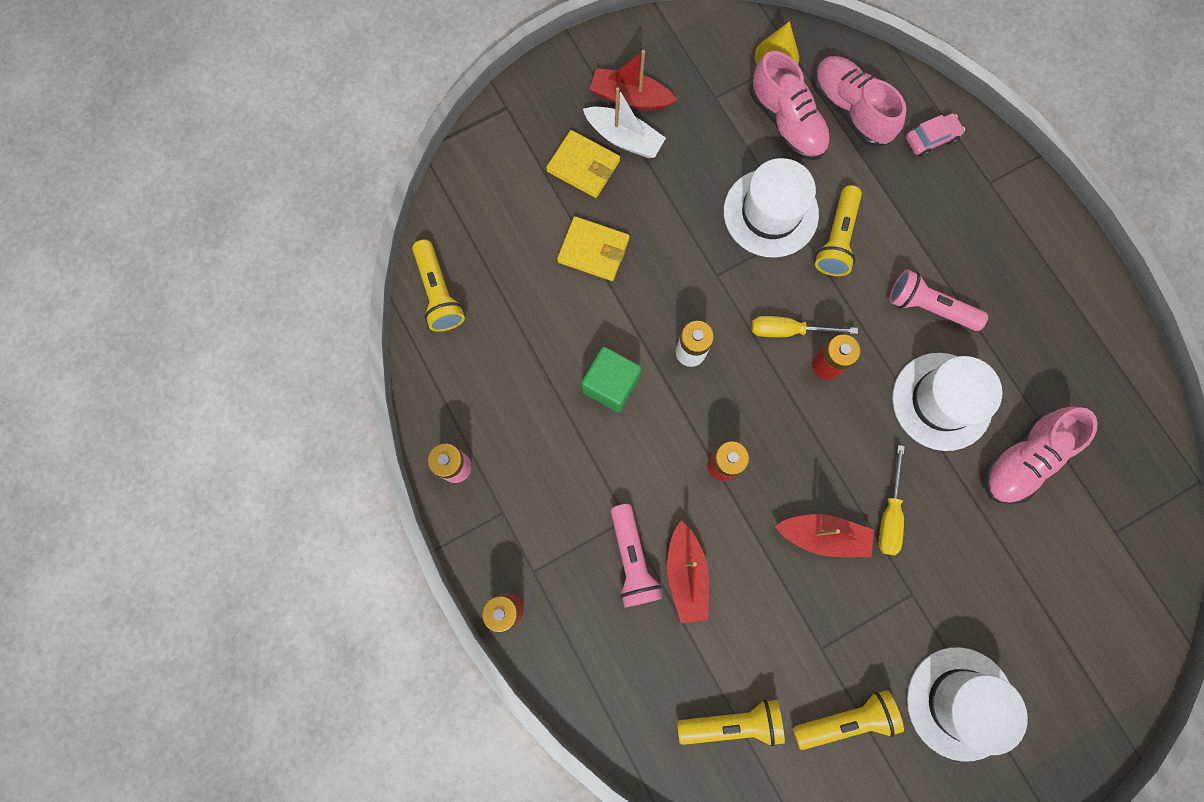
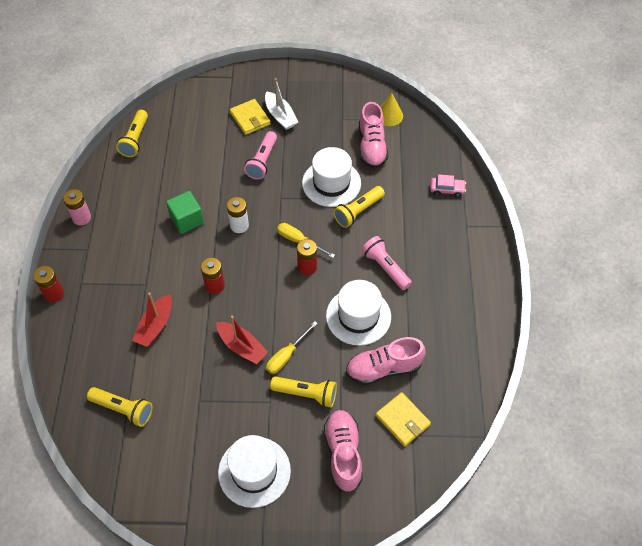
camera: 30 degrees right, 20 degrees down
(593, 250) = (226, 157): yellow wallet -> yellow wallet (402, 420)
(630, 97) = (297, 100): red boat -> none
(632, 559) = (133, 304): pink flashlight -> pink flashlight (262, 161)
(845, 719) = (184, 443): yellow flashlight -> yellow flashlight (306, 394)
(850, 110) = (411, 156): pink shoe -> pink shoe (343, 454)

